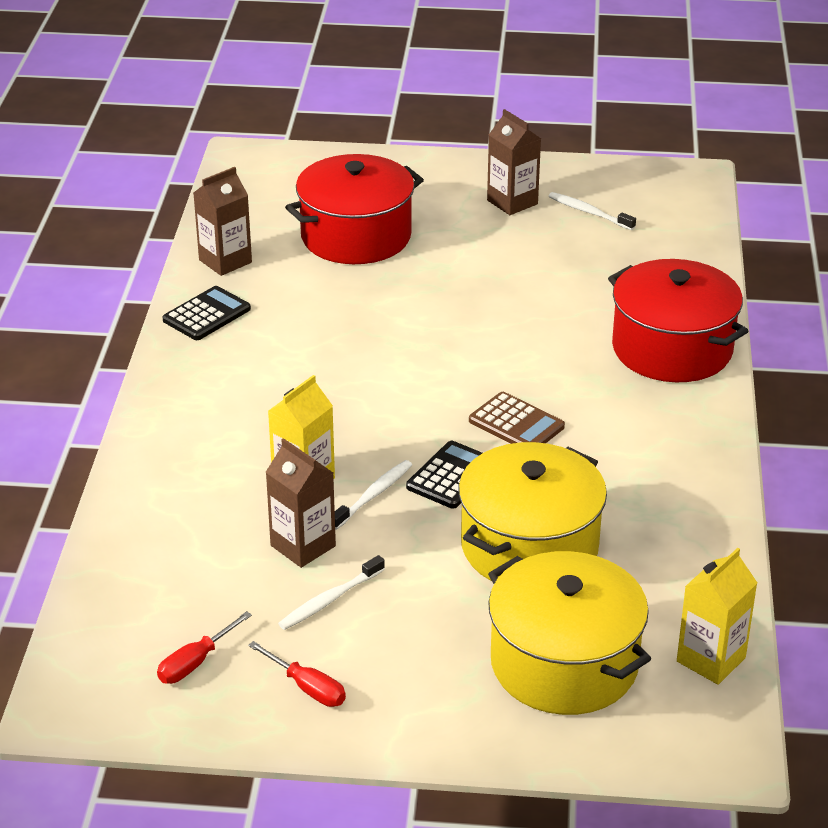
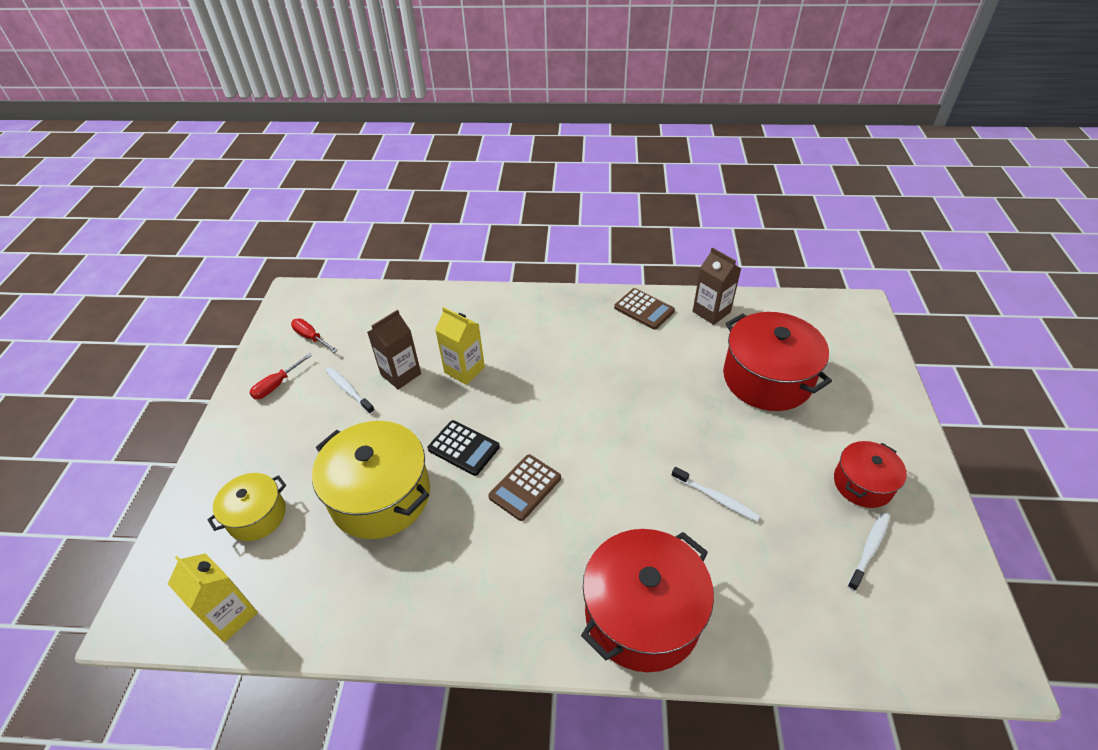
camera: 90 degrees right, 10 degrees up
(206, 314) = (644, 309): black calculator -> brown calculator
(373, 495) = (446, 405): white toothbrush -> white toothbrush (716, 498)
(512, 202) = (862, 484): brown carton -> red pot
(564, 663) = (256, 516): yellow pot -> yellow pot, size x0.57

